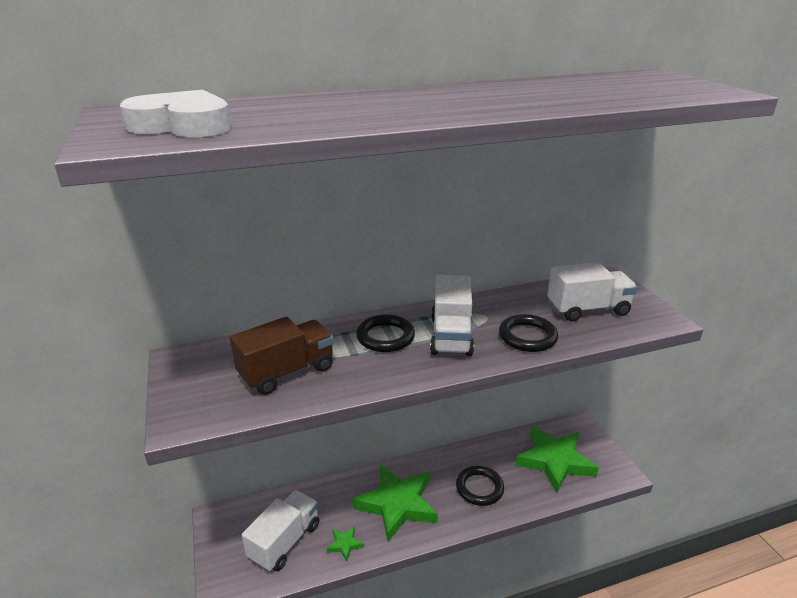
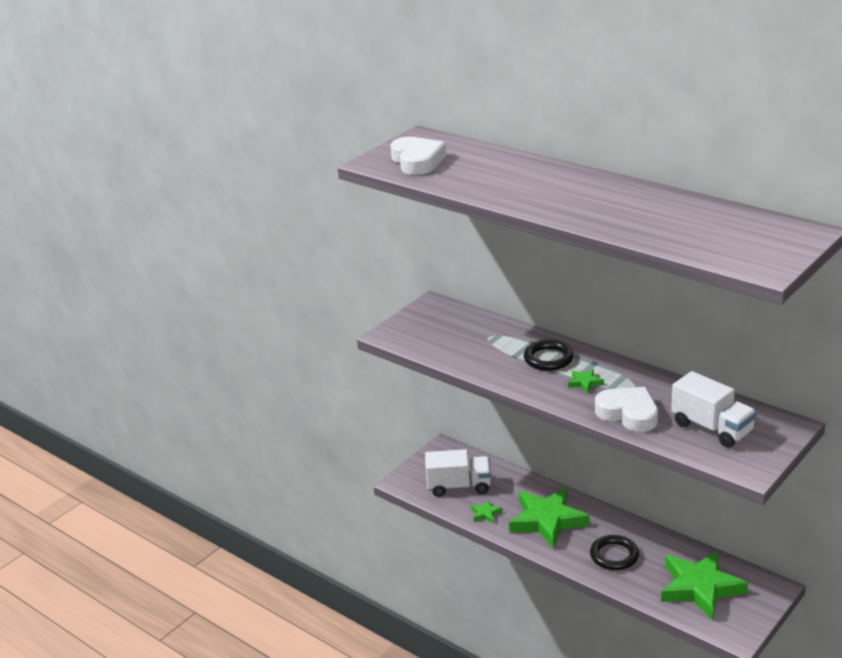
camera: 60 degrees right, 0 degrees up
(287, 372) = (466, 343): brown truck -> none
(451, 336) = (585, 382): white truck -> green star
(527, 337) = (628, 413): black ring -> white heart

